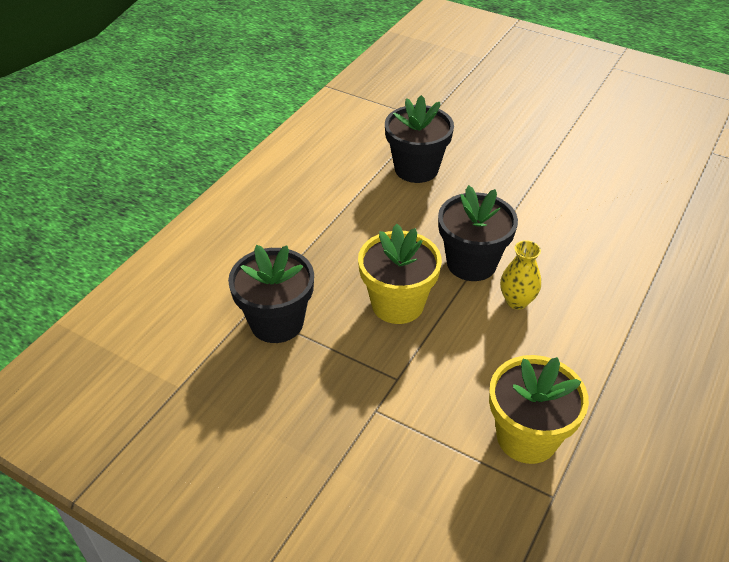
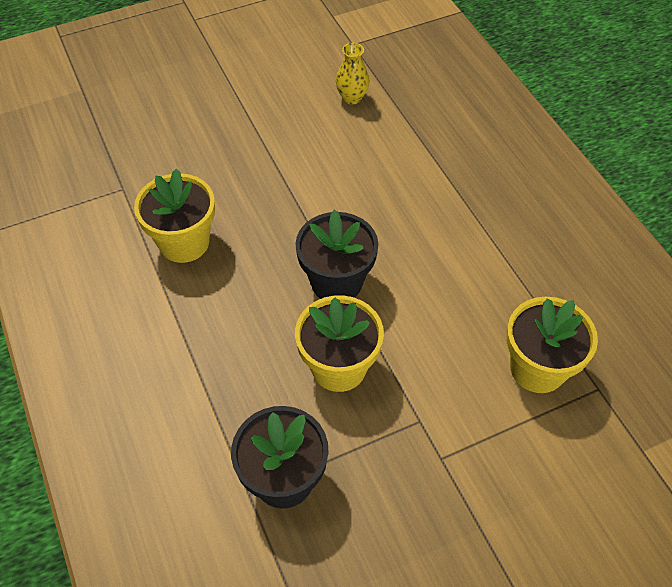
camera: 55 degrees left, 10 degrees up
(416, 169) = (184, 242): black flower pot -> yellow flower pot
(517, 301) = (403, 280): yellow vase -> yellow vase (352, 98)

